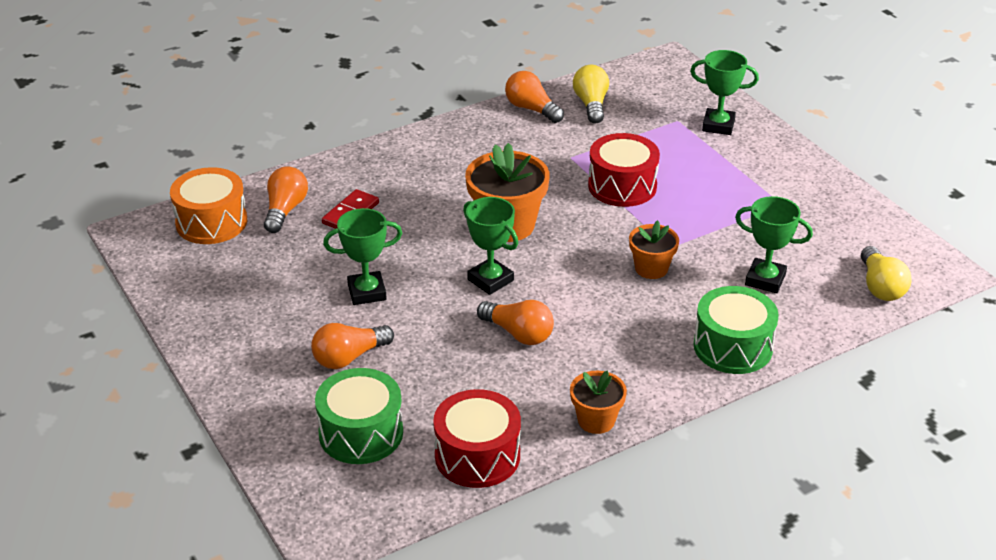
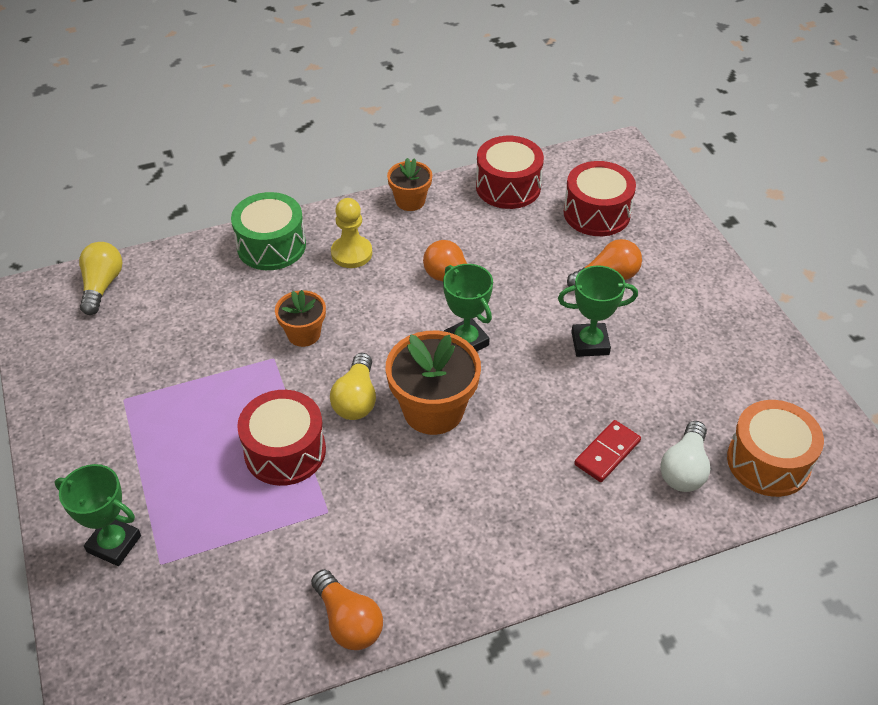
camera: 170 degrees left, 10 degrees up
(285, 210) = (684, 469): orange light bulb -> white light bulb
(361, 433) = (596, 213): green drum -> red drum
(591, 104) = (261, 618): yellow light bulb -> yellow light bulb (356, 399)
(639, 349) = (351, 253): none -> yellow pawn
(765, 279) = (202, 307): green trophy -> none

